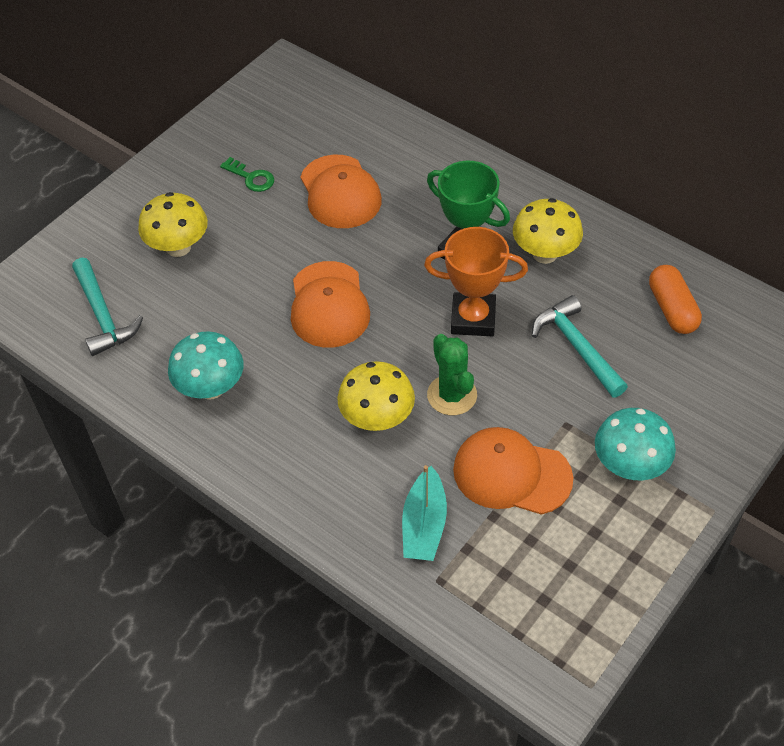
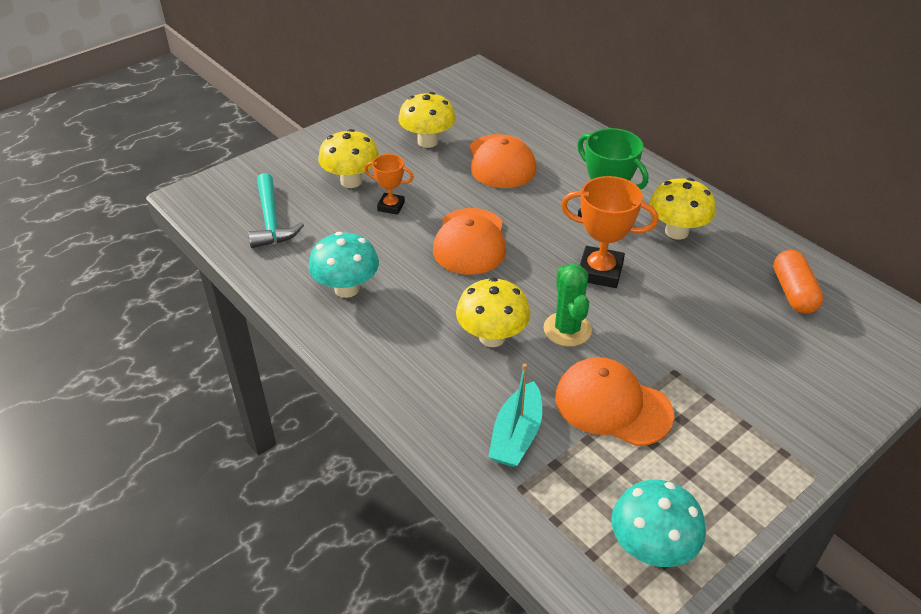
camera: 10 degrees right, 10 degrees down
(231, 273) = (391, 206): none -> orange trophy
(251, 178) = (427, 141): green key -> yellow mushroom
(576, 347) = (695, 309): turquoise hammer -> none
(629, 466) = (733, 418): turquoise mushroom -> turquoise mushroom (651, 548)

